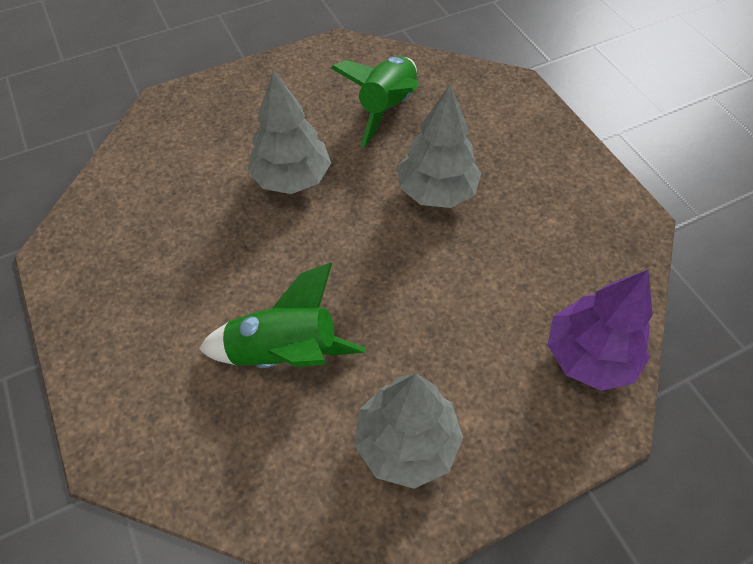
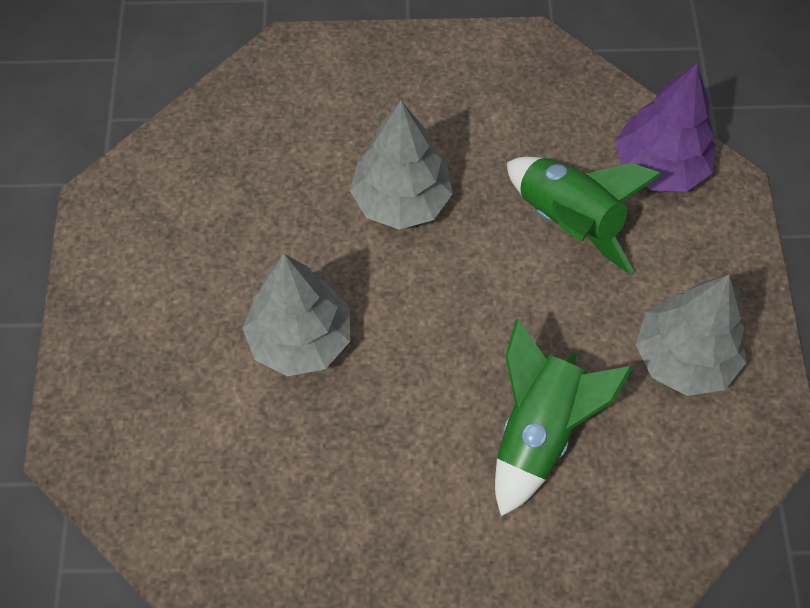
camera: 65 degrees left, 5 degrees up
(386, 109) = (246, 195): green rocket -> green rocket (568, 221)

